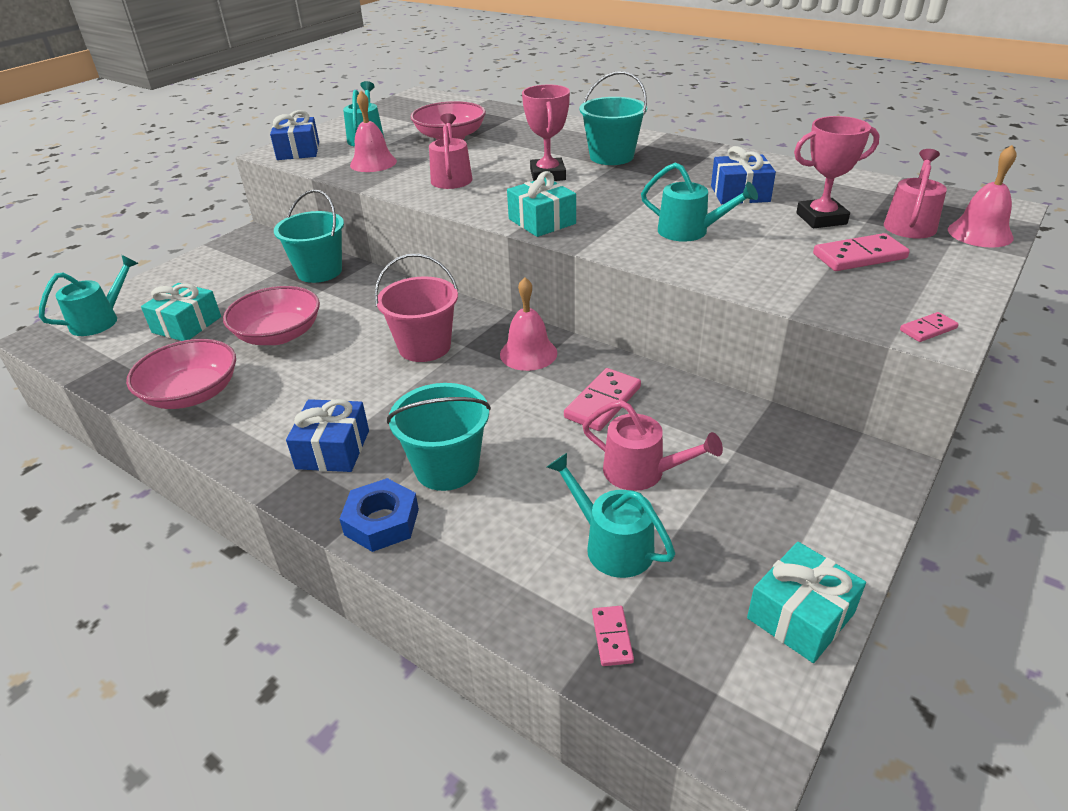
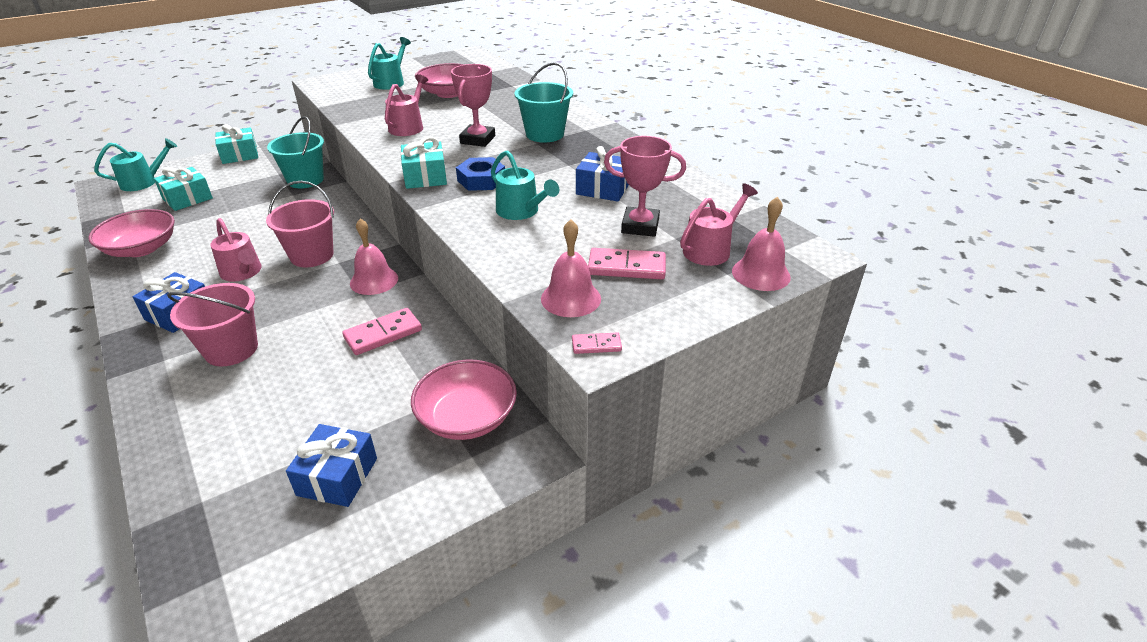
camera: 20 degrees right, 0 degrees up
(279, 334) = (232, 221): pink bowl -> pink bowl (467, 417)
(298, 151) = (334, 84): blue gift -> blue gift (337, 476)
(373, 163) = (371, 103): pink bell -> pink bell (571, 298)
(381, 522) = (154, 374): blue nut -> blue nut (481, 180)
(447, 468) = (231, 349): turquoise bucket -> pink bucket
(611, 545) = (272, 442): turquoise watering can -> none
(612, 637) = (201, 507): pink domino -> none
(642, 472) = (351, 396): pink watering can -> pink watering can (243, 273)
(800, 615) = (337, 544): turquoise gift -> turquoise gift (240, 155)

